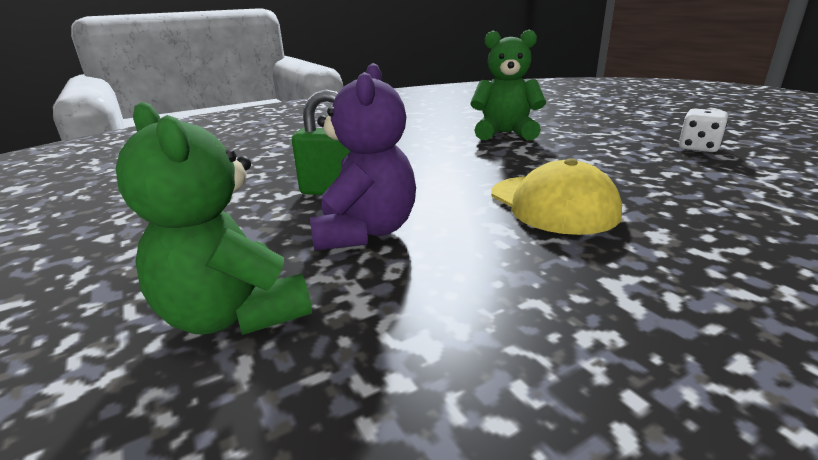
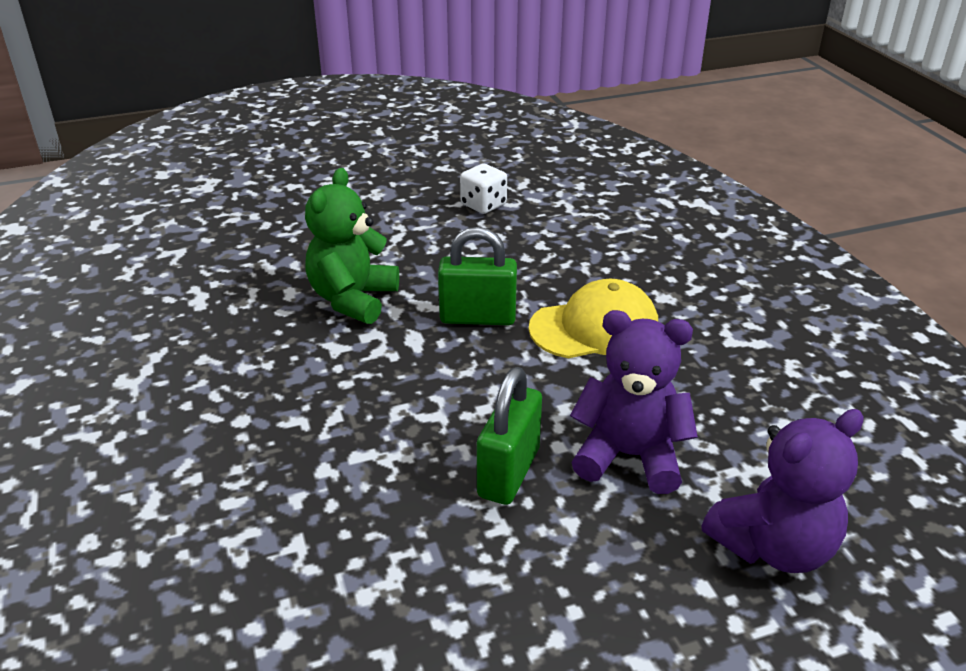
camera: 80 degrees left, 10 degrees up
(234, 315) = (773, 546): green teddy bear -> purple teddy bear
(520, 164) = (477, 318): none -> green padlock

